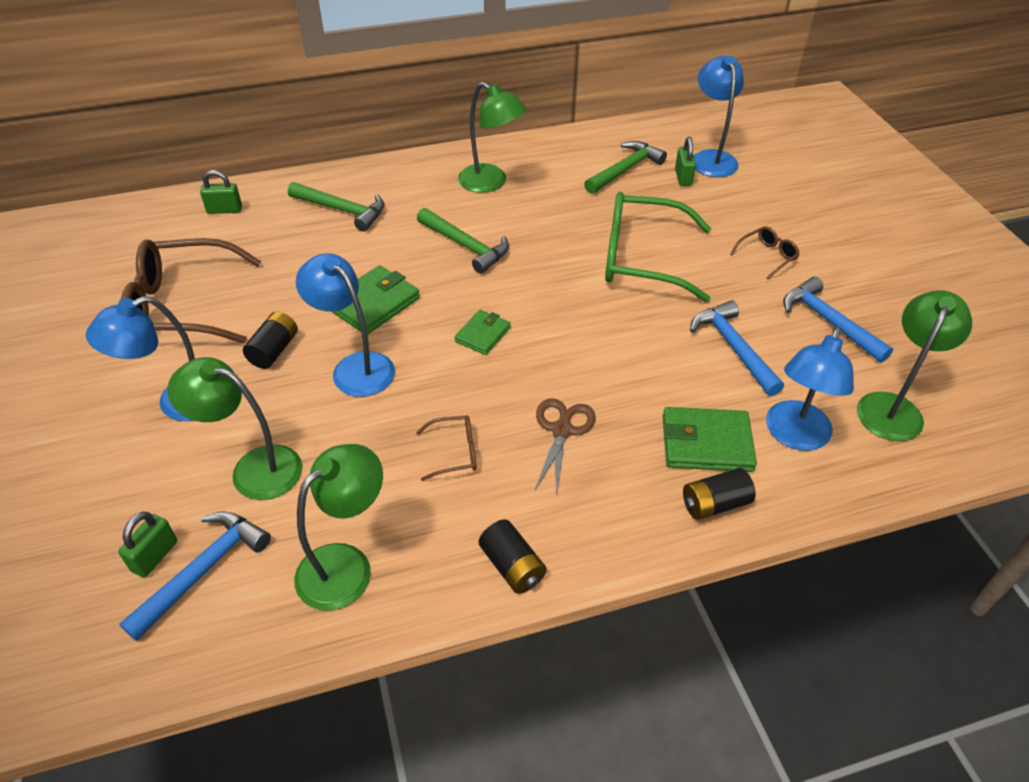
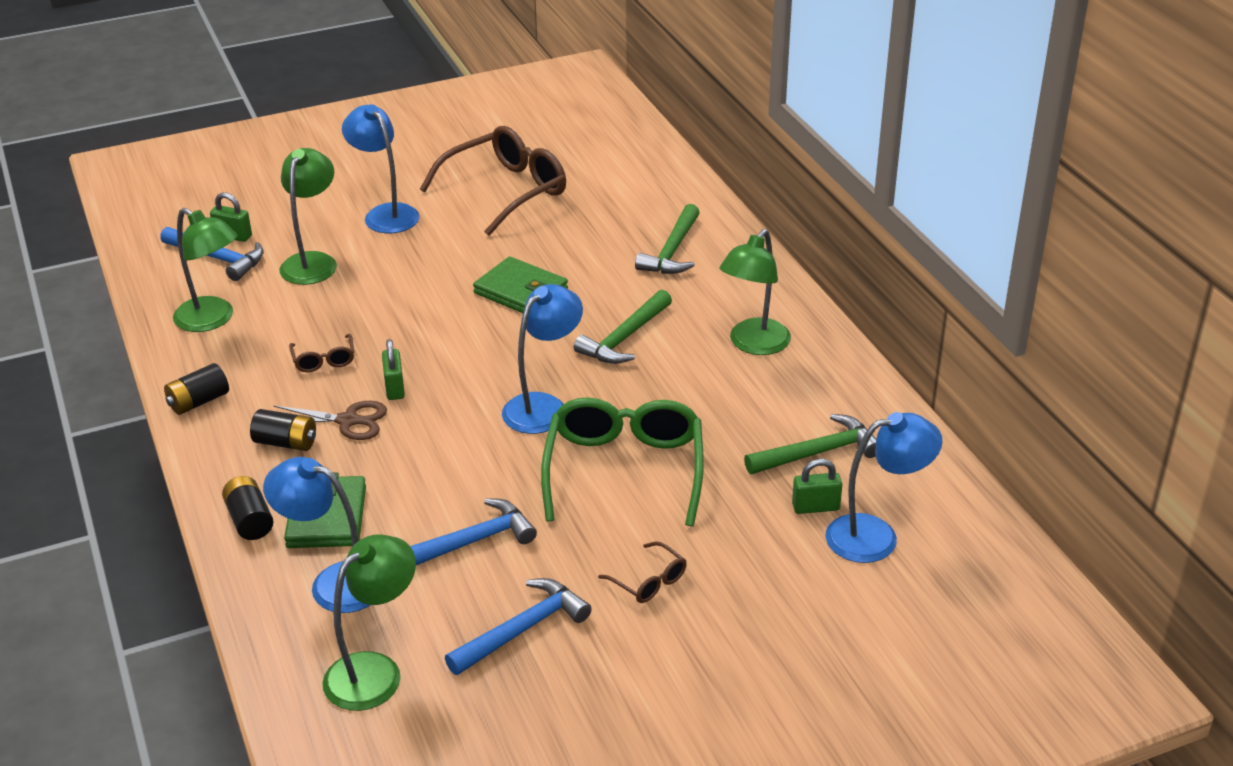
camera: 85 degrees right, 10 degrees down
(182, 306) = (506, 191): brown glasses -> brown glasses turned 60 degrees clockwise
(224, 210) = (656, 184): green padlock -> green padlock (394, 388)
(274, 350) = (451, 247): black battery -> black battery (286, 443)
(355, 367) = (431, 293): blue lamp -> blue lamp (543, 406)
(482, 334) = (480, 362): green wallet -> none
(624, 170) = (817, 453): green hammer -> green hammer turned 60 degrees counterclockwise
(893, 407) = (375, 671): green lamp -> green lamp turned 75 degrees counterclockwise

